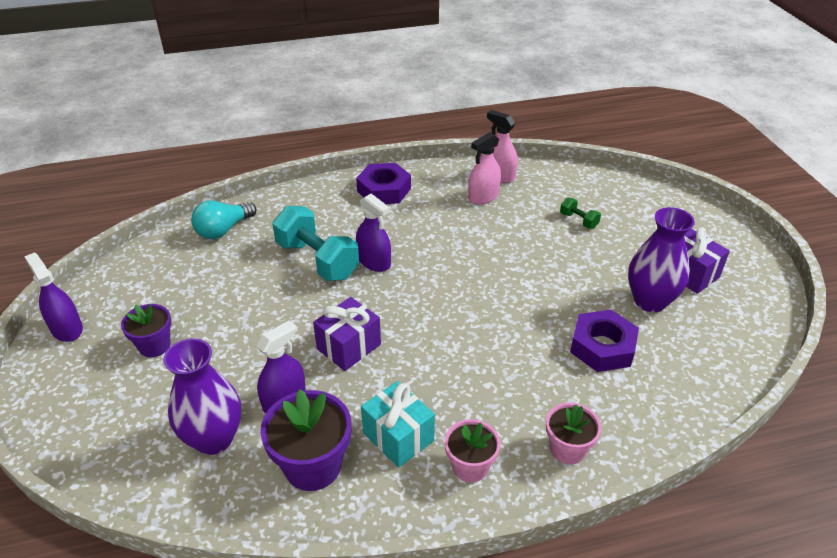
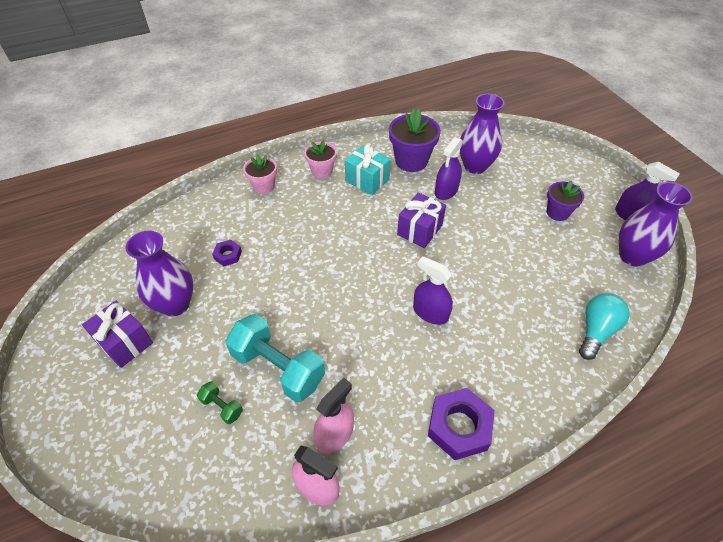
camera: 170 degrees right, 10 degrees up
(118, 285) = (632, 256): none -> purple vase
(317, 260) = (483, 306): turquoise dumbbell -> turquoise dumbbell (278, 368)
(602, 347) = (228, 255): purple nut -> purple nut, size x0.52

